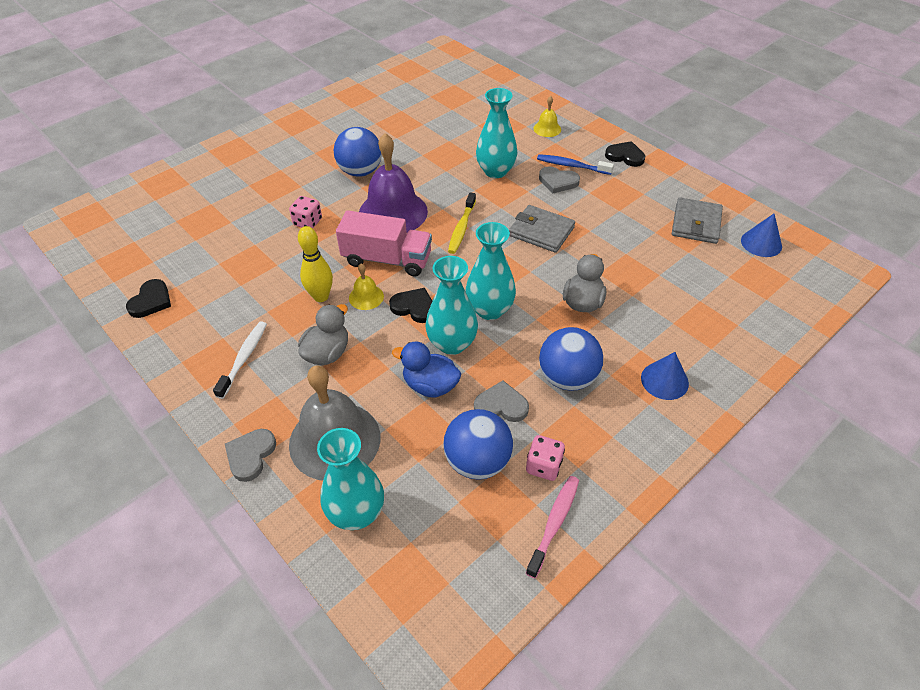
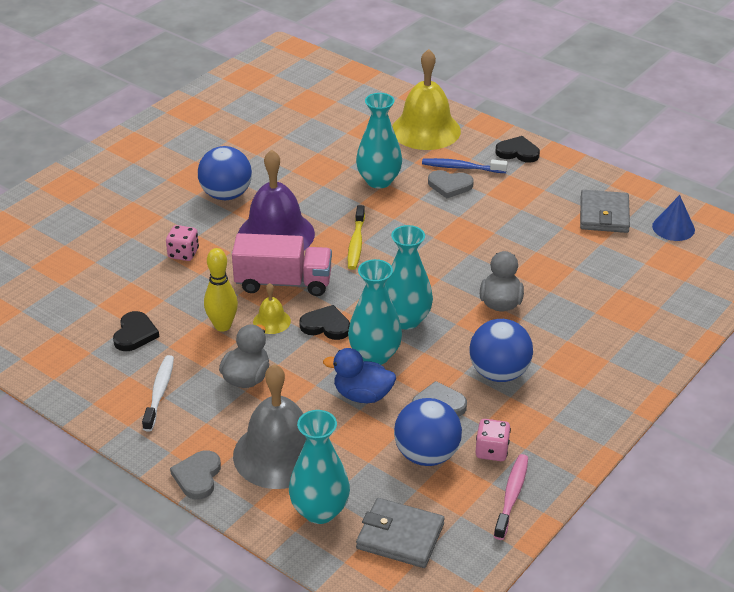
camera: 10 degrees left, 10 degrees down
(151, 301) = (36, 350): black heart -> black heart (135, 334)
(541, 231) = (443, 238): grey wallet -> grey wallet (400, 536)
(547, 129) = (425, 130): yellow bell -> yellow bell, size x2.21
(664, 380) = (595, 365): blue cone -> none

